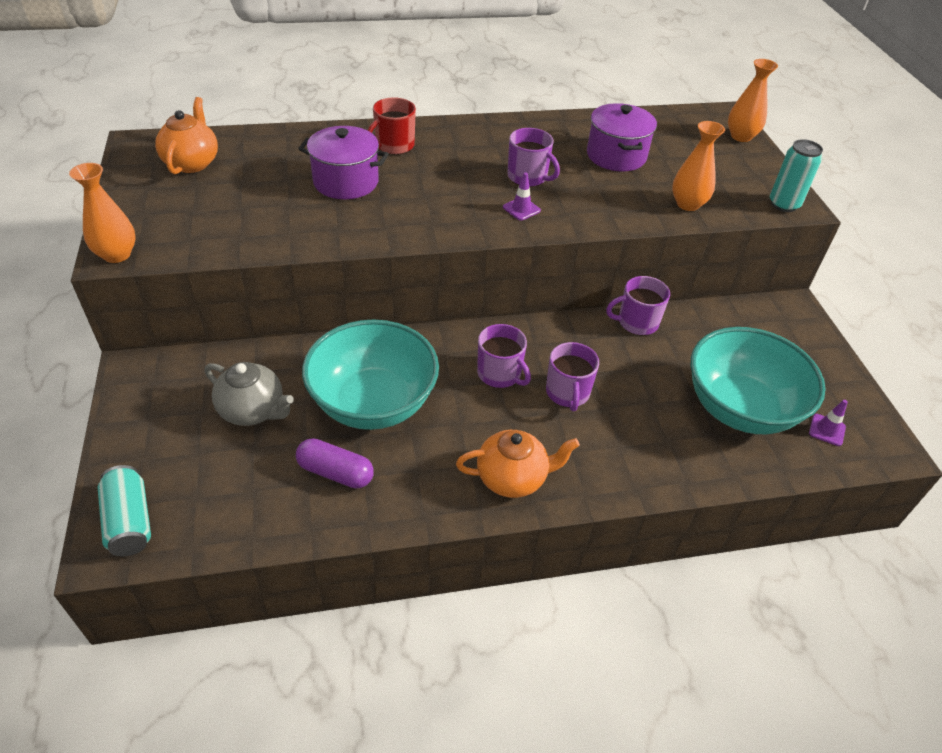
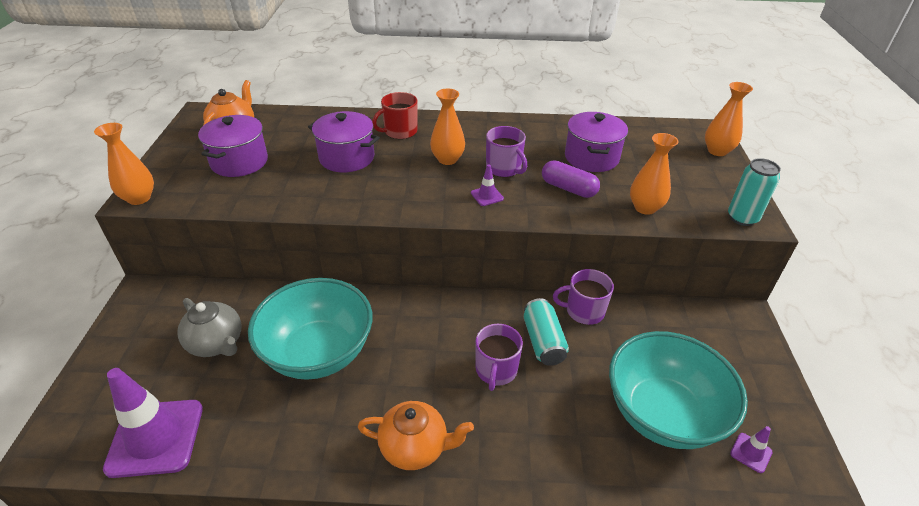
camera: 15 degrees right, 5 degrees down
(129, 521) = (74, 428): turquoise can -> turquoise can (543, 341)
(219, 199) = (239, 162): none -> purple pot
(230, 515) = (155, 438): none -> purple traffic cone
(335, 472) = (260, 413): purple capsule -> purple capsule (568, 188)
(462, 173) = (447, 159): none -> orange vase
(500, 374) = (440, 342): purple mug -> none

